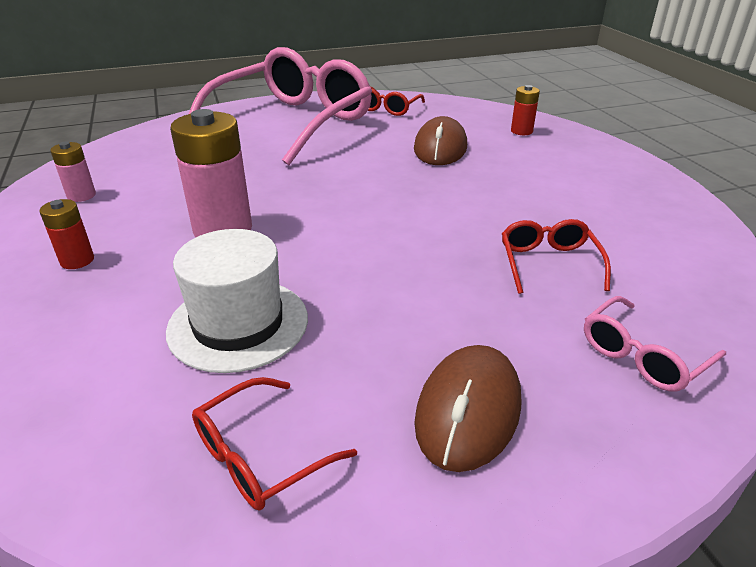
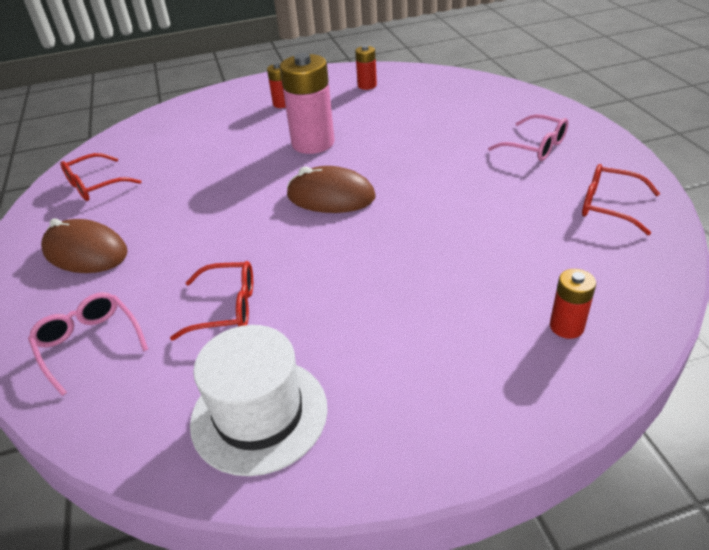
camera: 95 degrees right, 5 degrees up
(81, 196) = (367, 85): pink battery -> red battery
(238, 324) = (200, 165): white hat -> white hat (259, 414)
(260, 456) = (95, 185): red glasses -> red glasses turned 90 degrees counterclockwise
(293, 122) = (535, 147): pink glasses -> pink glasses, size x0.42
(440, 148) = (486, 248): brown mouse -> brown mouse (331, 196)

